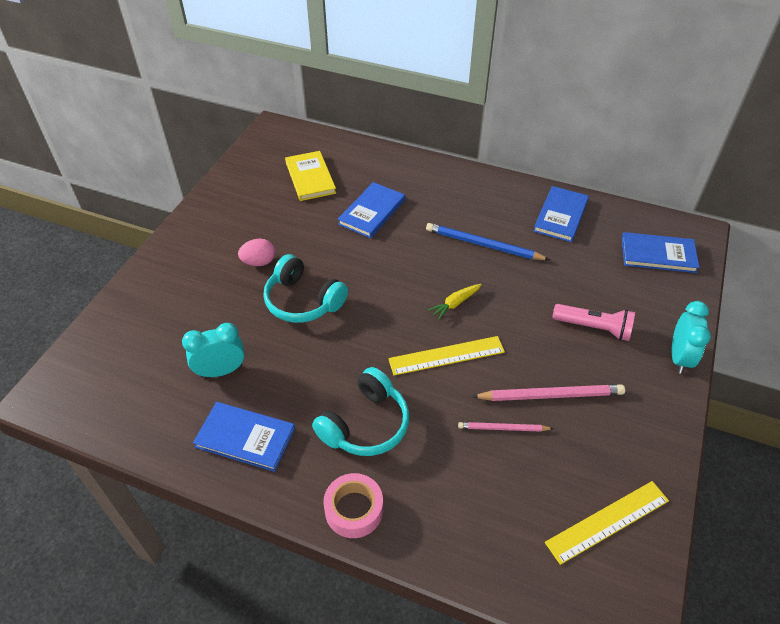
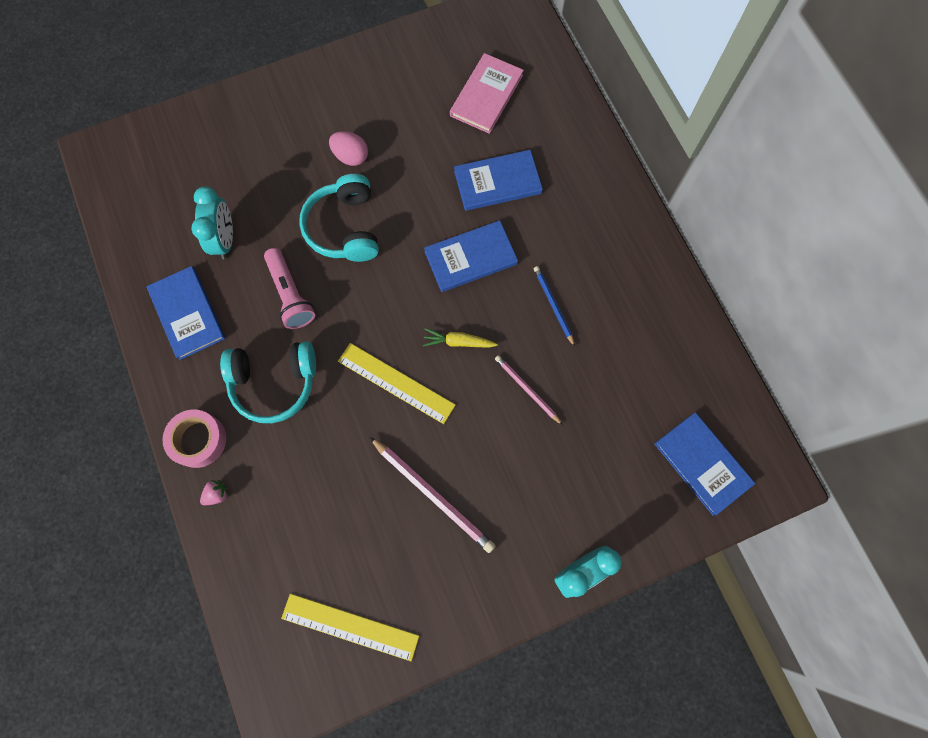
camera: 45 degrees right, 25 degrees up
(221, 371) = (225, 240): turquoise clock -> turquoise clock turned 60 degrees clockwise
(310, 178) = (486, 95): yellow book -> pink book
(412, 531) = (217, 494): none -> pink strawberry
(483, 245) = (553, 305): blue pencil -> blue pencil, size x0.60
(503, 428) = (364, 484): pink pencil -> pink pencil (527, 389)
(560, 216) = (664, 339): blue book -> blue book (470, 258)
(594, 328) = (544, 474): pink flashlight -> pink flashlight (290, 295)

